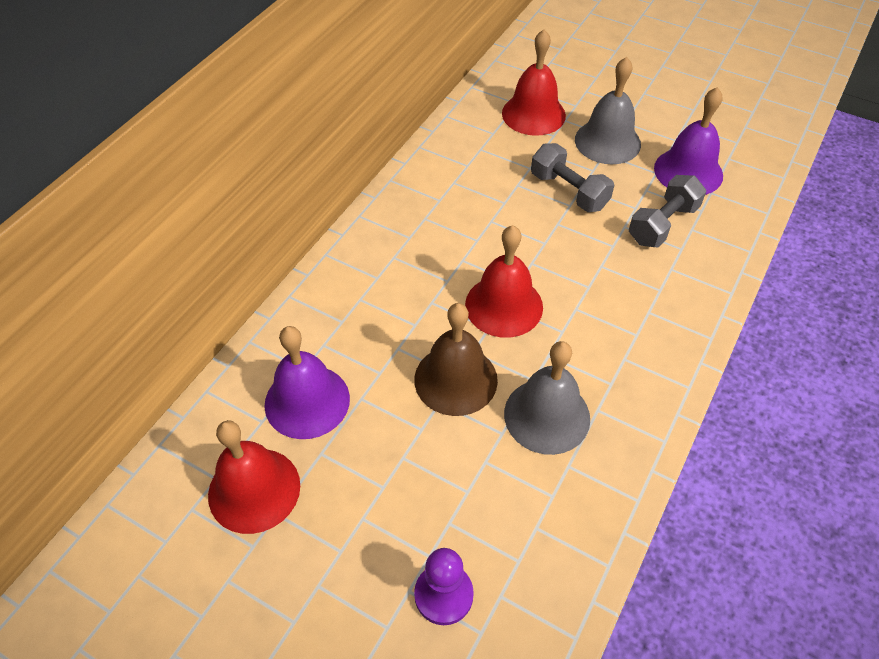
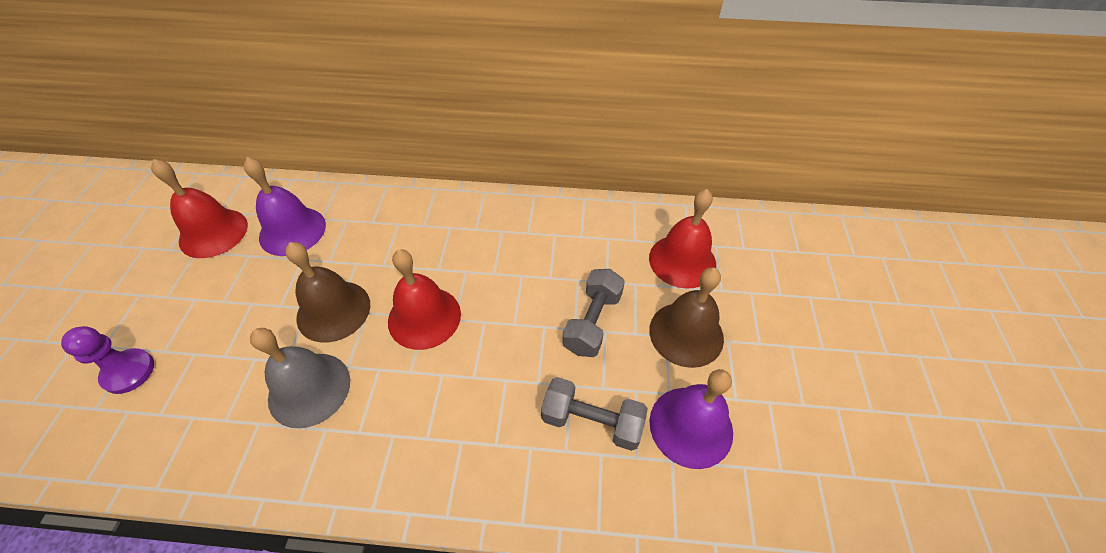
camera: 65 degrees right, 0 degrees up
(607, 141) = (686, 334): grey bell -> brown bell

